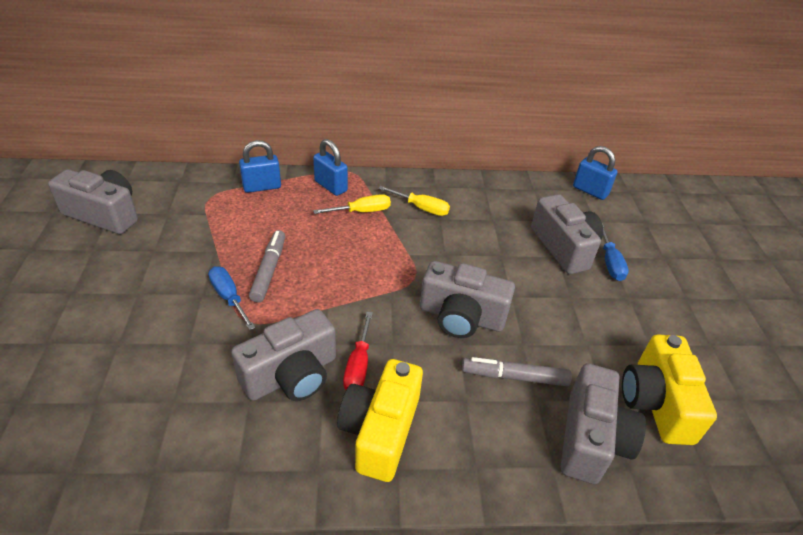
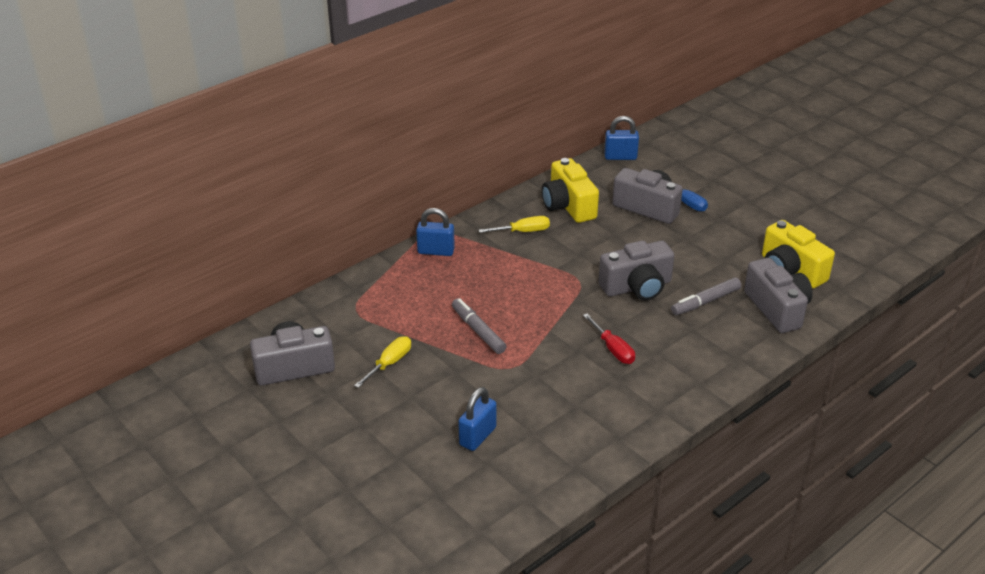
camera: 35 degrees left, 5 degrees down
(229, 298) = (477, 362): blue screwdriver -> none
(262, 187) = (384, 280): blue padlock -> blue padlock (477, 436)
(291, 375) = (581, 378): grey camera -> none
(361, 211) = (484, 257): yellow screwdriver -> yellow screwdriver (389, 363)
(380, 431) = (668, 372): yellow camera -> yellow camera (568, 206)

